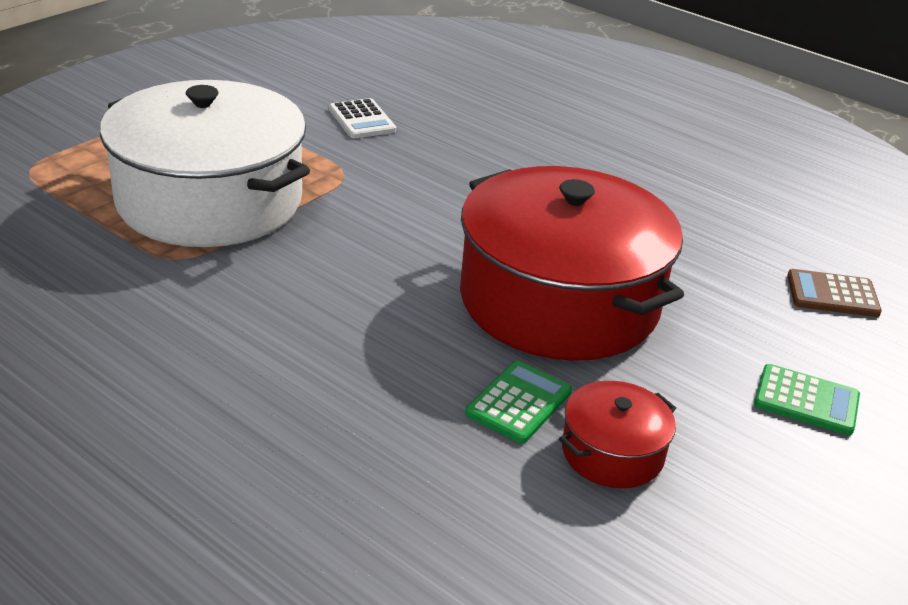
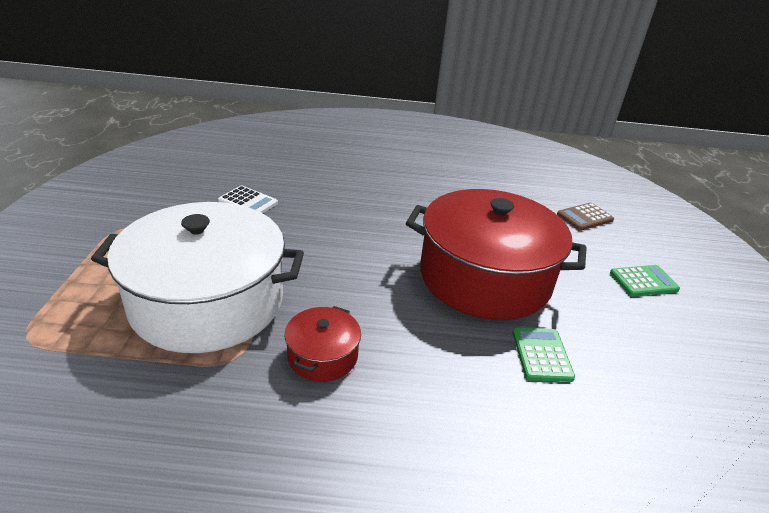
camera: 35 degrees left, 0 degrees up
(612, 452) = (614, 360): red pot -> red pot (322, 356)

